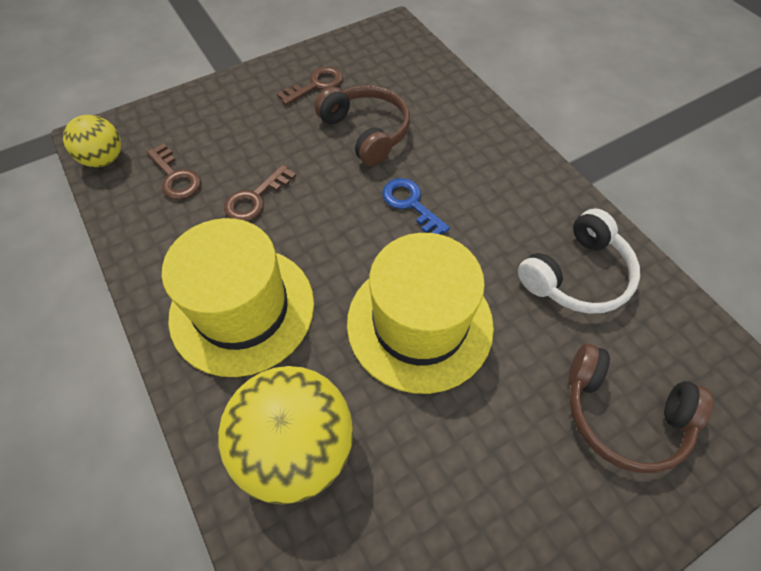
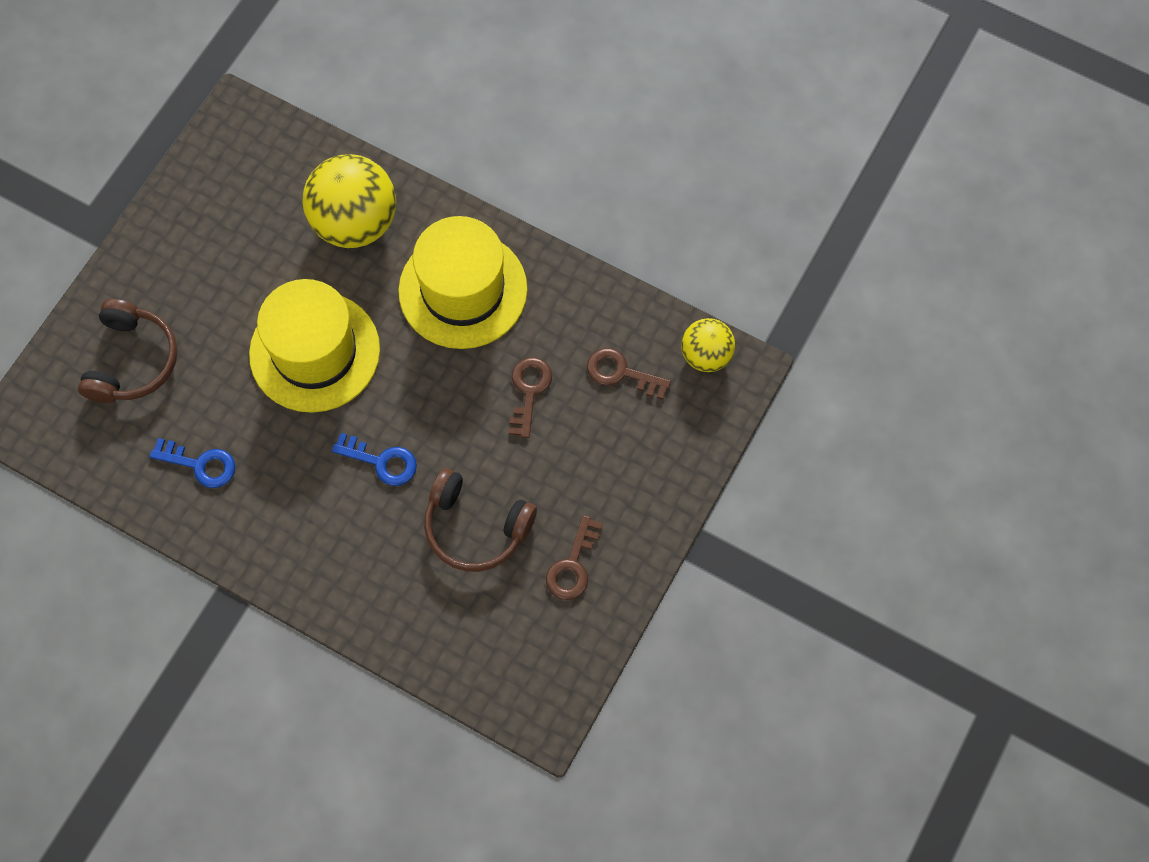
camera: 150 degrees right, 10 degrees up
(577, 275) = (200, 464): white headphones -> blue key
(622, 414) = (132, 361): brown headphones -> brown headphones turned 105 degrees clockwise

